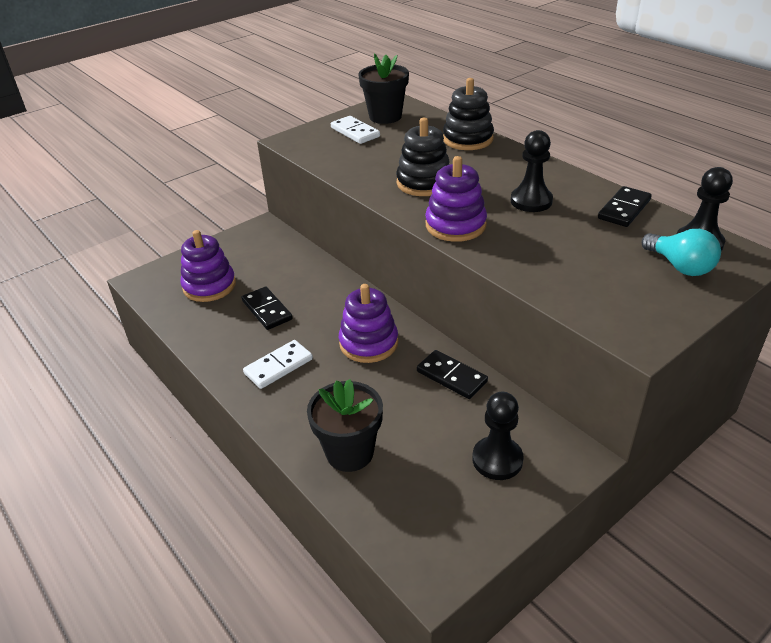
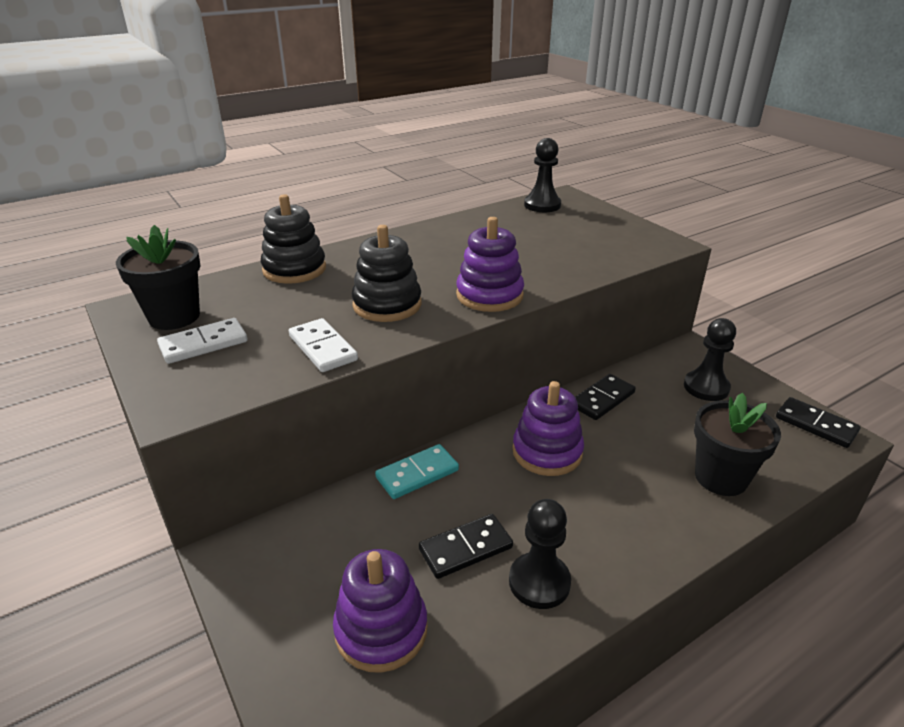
camera: 85 degrees left, 5 degrees down
(278, 366) = (588, 535): white domino -> white domino (322, 348)
(335, 282) = (417, 474): none -> turquoise domino
(531, 201) = (454, 254): black pawn -> black pawn (539, 582)
(624, 209) = (484, 220): black domino -> black domino (816, 425)
(680, 266) = (574, 216): turquoise light bulb -> none

